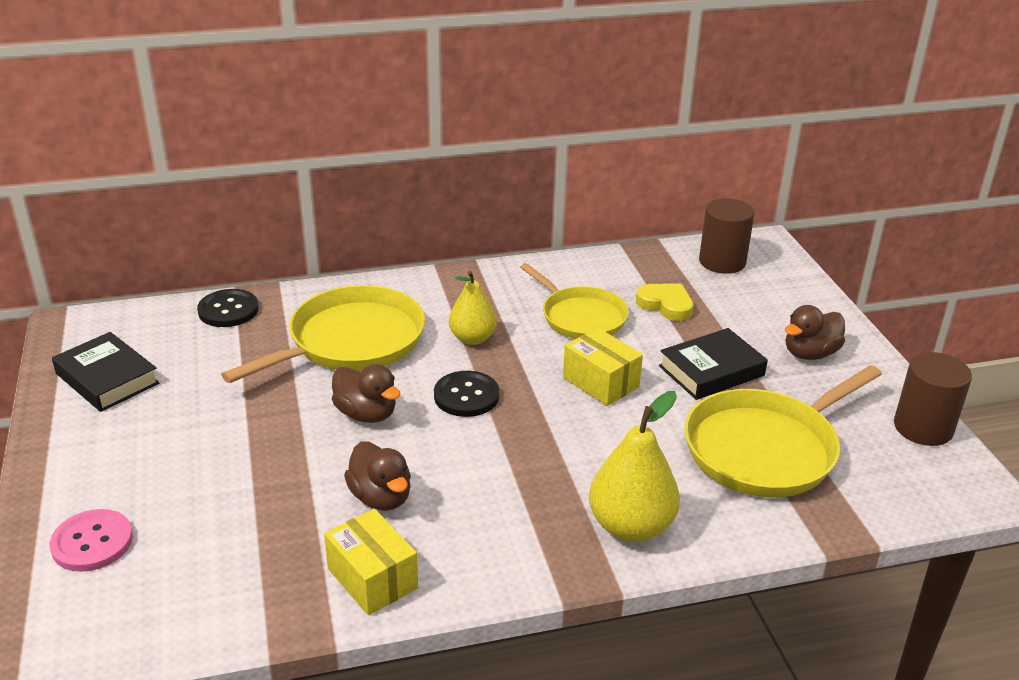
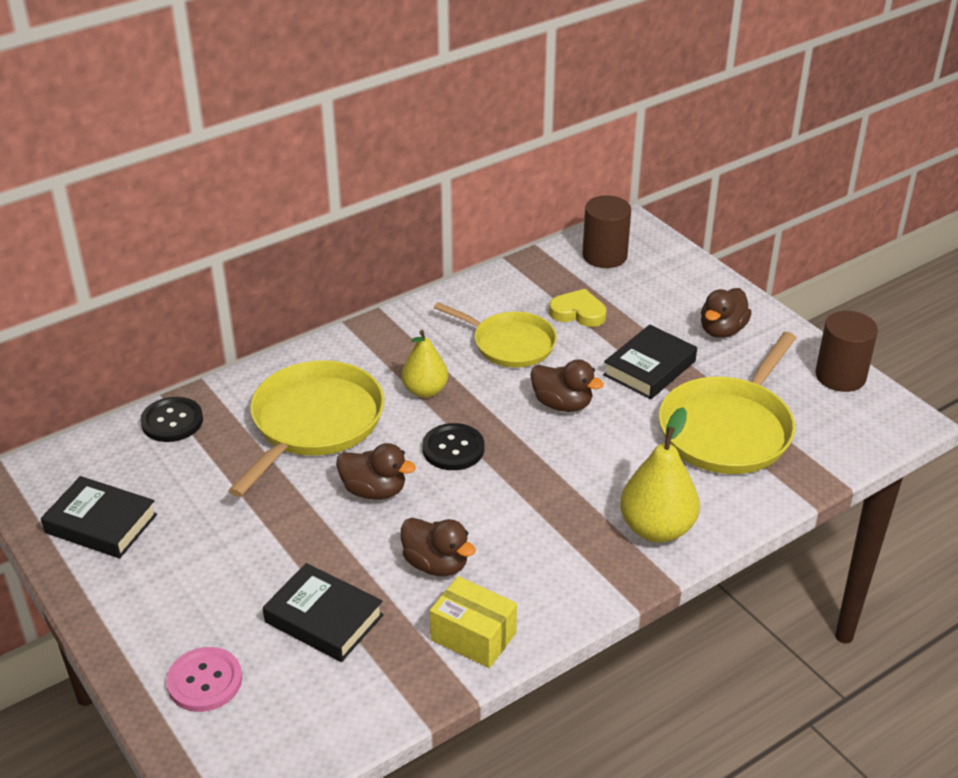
camera: 20 degrees left, 5 degrees up
(240, 517) = (324, 618): none -> black book
(600, 382) = (562, 404): yellow box -> brown duck

